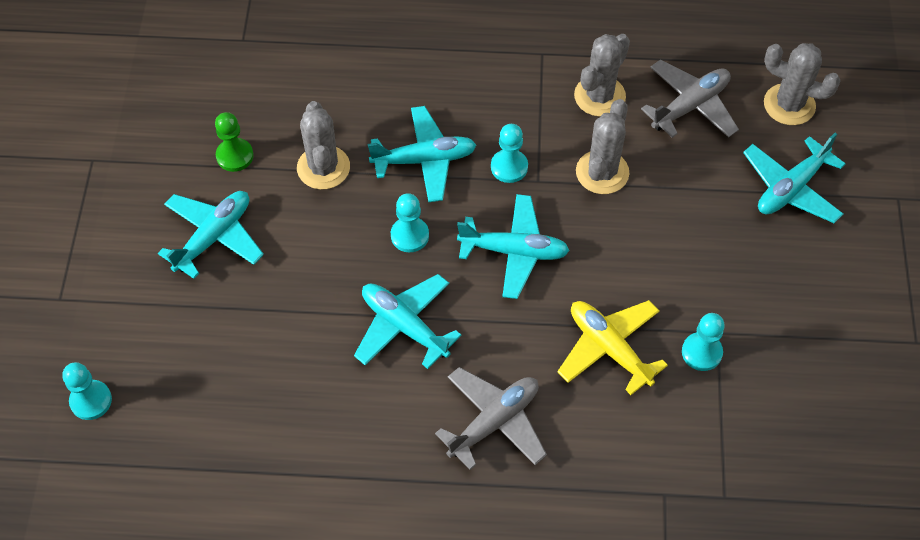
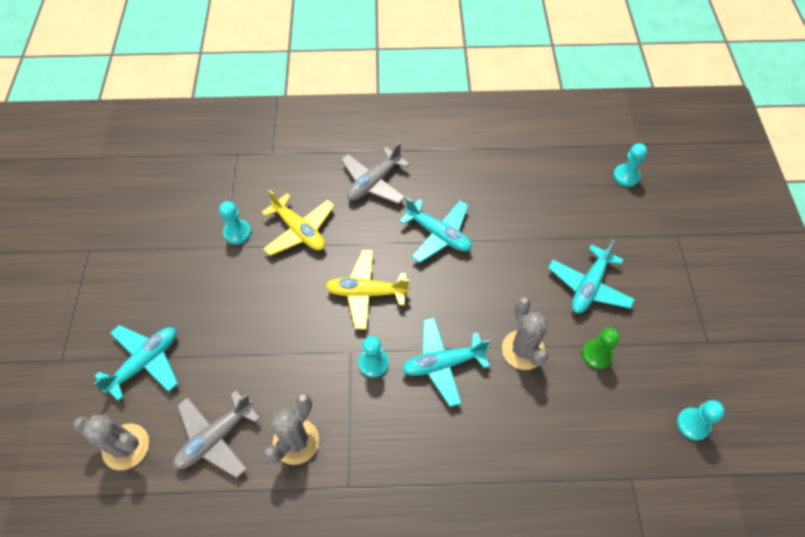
camera: 175 degrees right, 0 degrees up
(409, 235) = (445, 298): turquoise pawn -> turquoise pawn (692, 424)
(514, 251) = (366, 292): turquoise plane -> yellow plane
(602, 172) = (297, 364): grey cactus -> none

